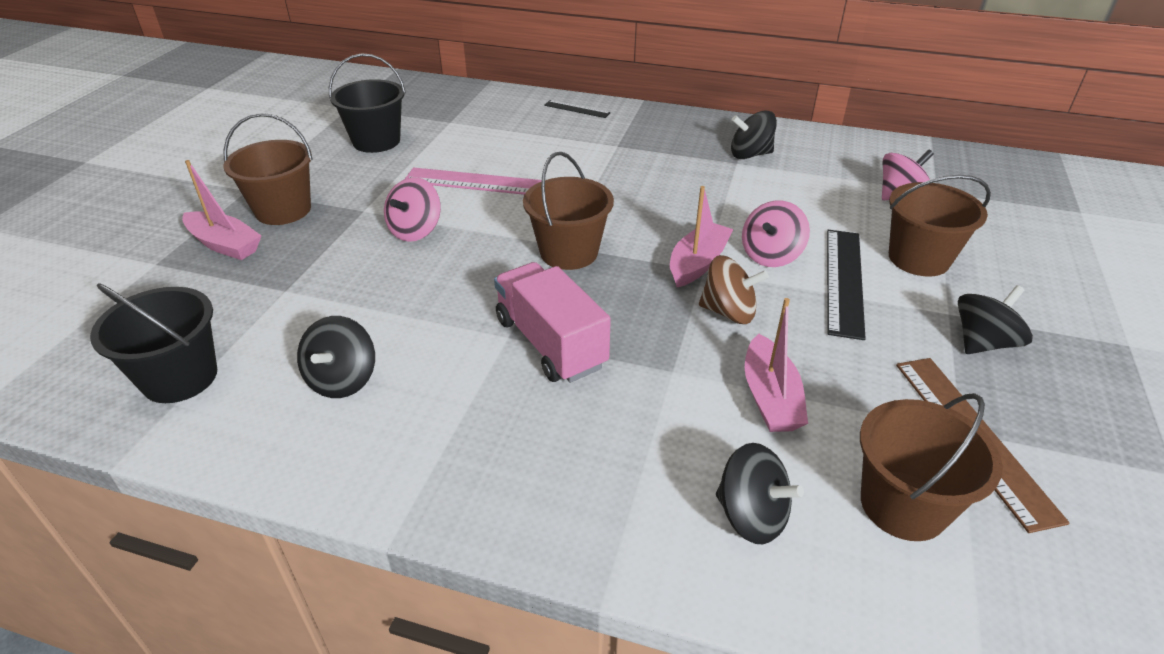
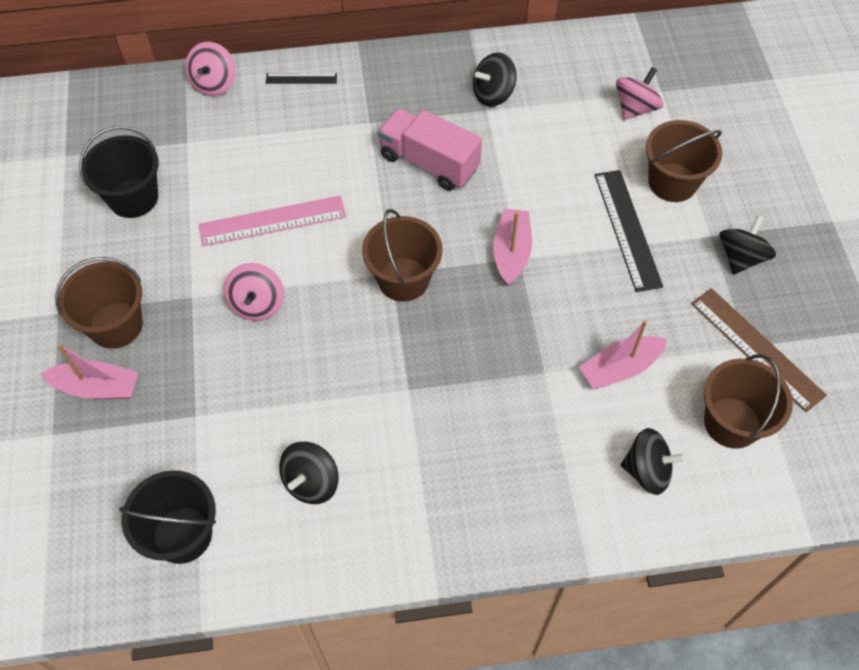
camera: 25 degrees left, 20 degrees up
(342, 380) = (311, 482): black spinning top -> black spinning top turned 45 degrees clockwise
(550, 343) = (443, 382): pink truck -> pink truck (429, 162)
(728, 312) = (557, 297): brown spinning top -> none
(770, 255) = (563, 221): pink spinning top -> pink spinning top (214, 83)
(770, 397) = (620, 368): pink boat -> pink boat turned 90 degrees clockwise

